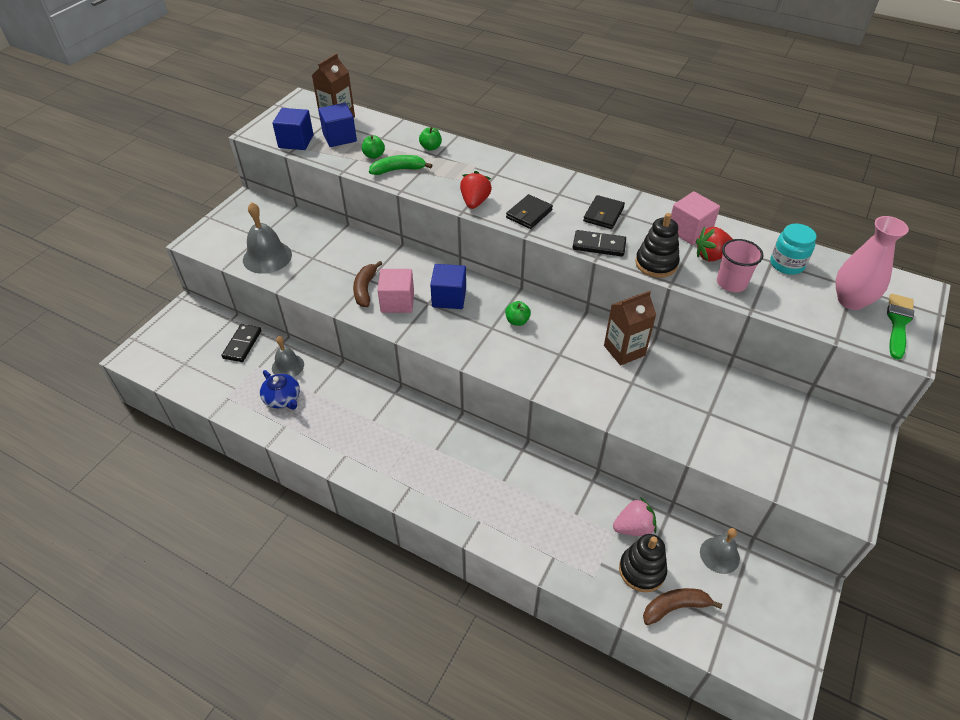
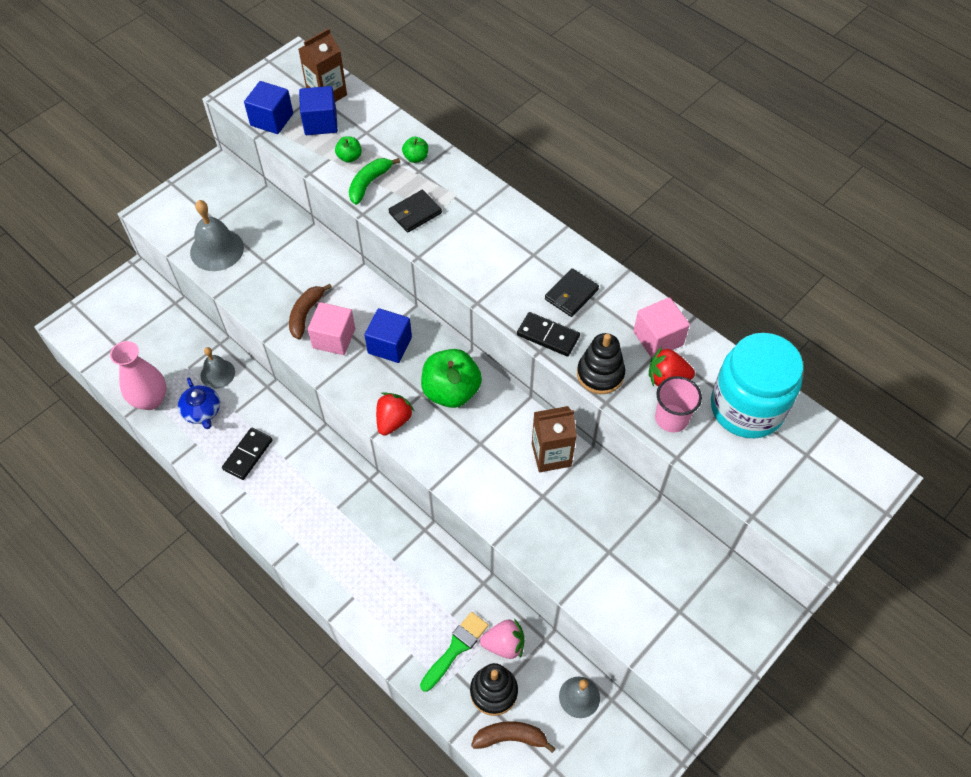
camera: 15 degrees right, 10 degrees up
(242, 344) = (179, 336): black domino -> black domino (248, 455)
(398, 170) = (369, 183): green banana -> green banana turned 60 degrees counterclockwise
(475, 202) = (436, 247): red strawberry -> red strawberry (393, 421)
(517, 321) = (451, 391): green apple -> green apple, size x2.13
(529, 214) = (489, 276): black wallet -> black wallet (415, 213)
(787, 264) = (746, 408): turquoise jar -> turquoise jar, size x1.91
(851, 300) = (794, 472): pink vase -> pink vase (150, 400)
(898, 323) = (831, 513): green brush -> green brush (456, 648)

